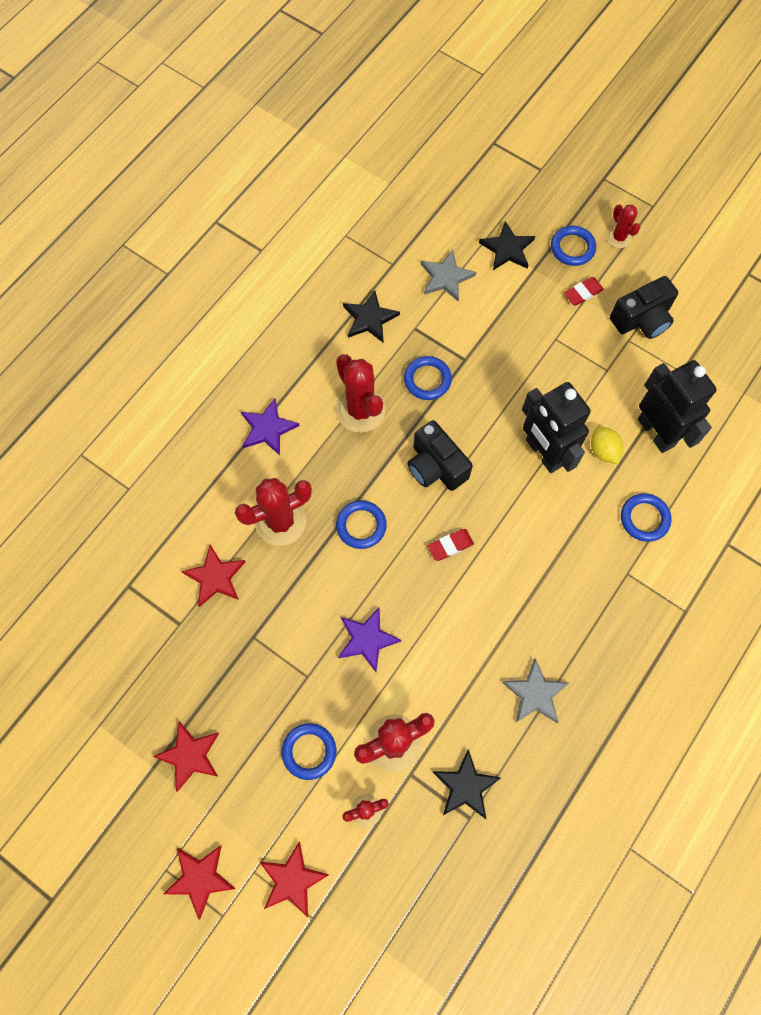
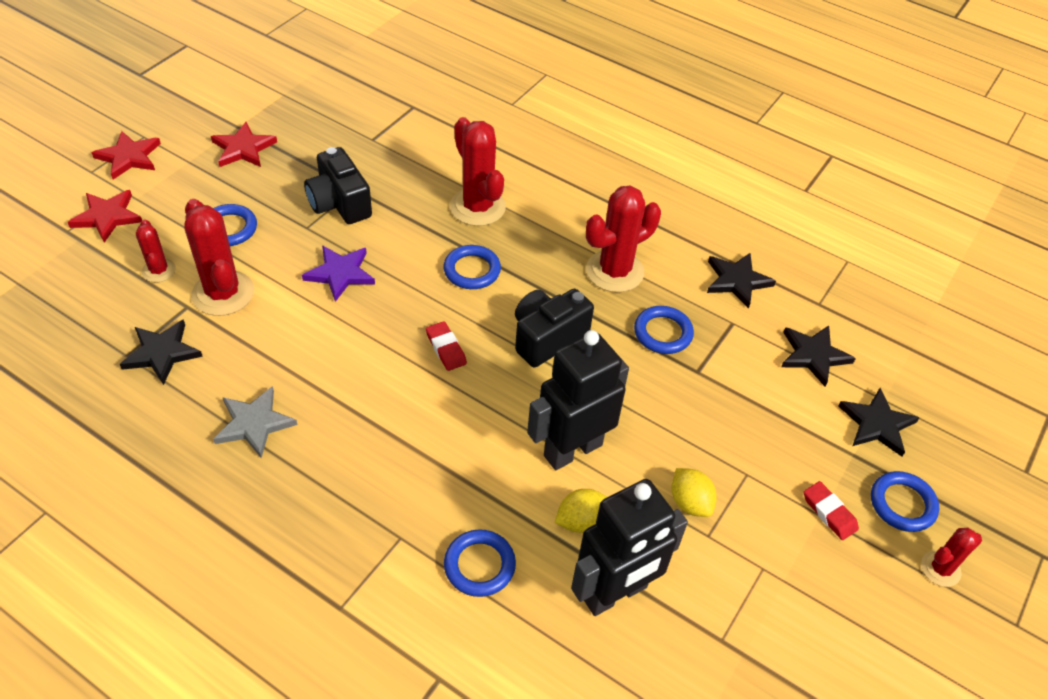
camera: 85 degrees right, 20 degrees down
(215, 577) = (418, 162): red star -> none
(268, 428) = (584, 197): purple star -> none
(446, 277) = (813, 355): grey star -> black star
(582, 378) = (690, 502): none -> yellow lemon
(641, 319) = (802, 589): black camera -> black camera (339, 203)

